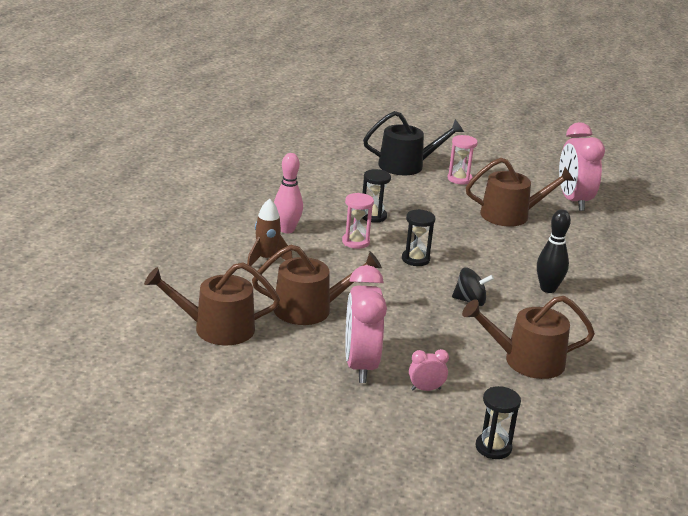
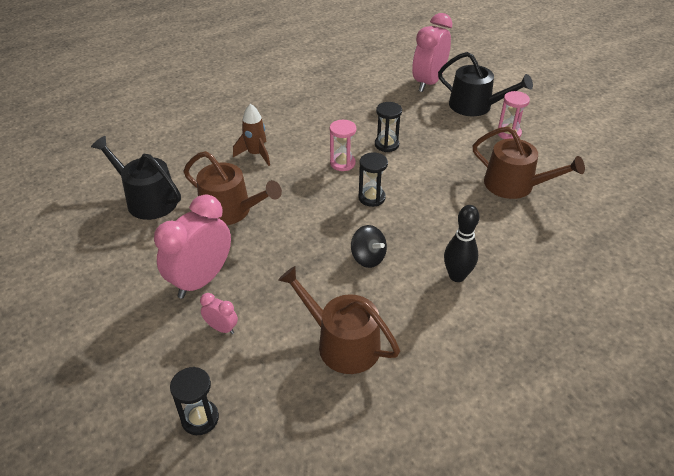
camera: 40 degrees right, 15 degrees up
(216, 328) = (147, 200): brown watering can -> black watering can
(287, 230) = (303, 133): pink bowling pin -> none
(573, 201) = (600, 192): pink clock -> pink clock (428, 83)

